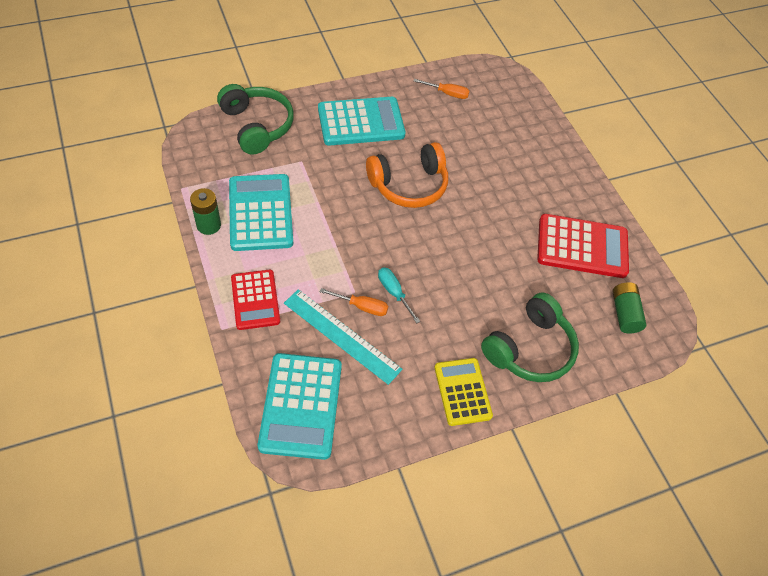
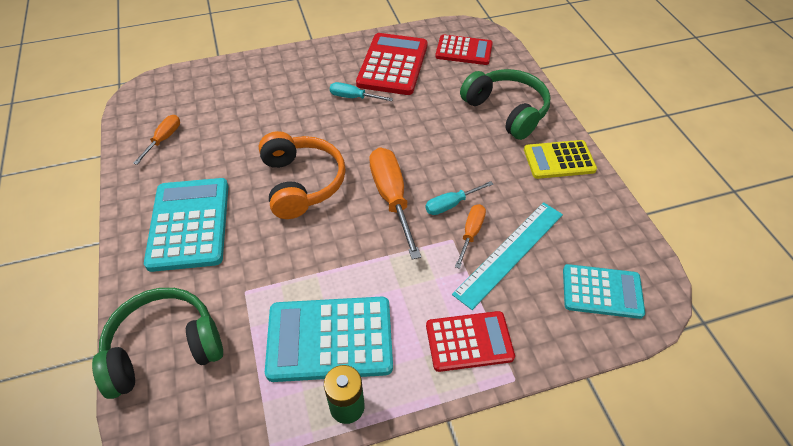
camera: 80 degrees left, 5 degrees down
(301, 406) = (602, 292): turquoise calculator -> turquoise calculator, size x0.66
(397, 248) = (392, 198): none -> orange screwdriver
(524, 216) = (353, 97): none -> turquoise screwdriver
(624, 313) = (464, 51): green battery -> red calculator

